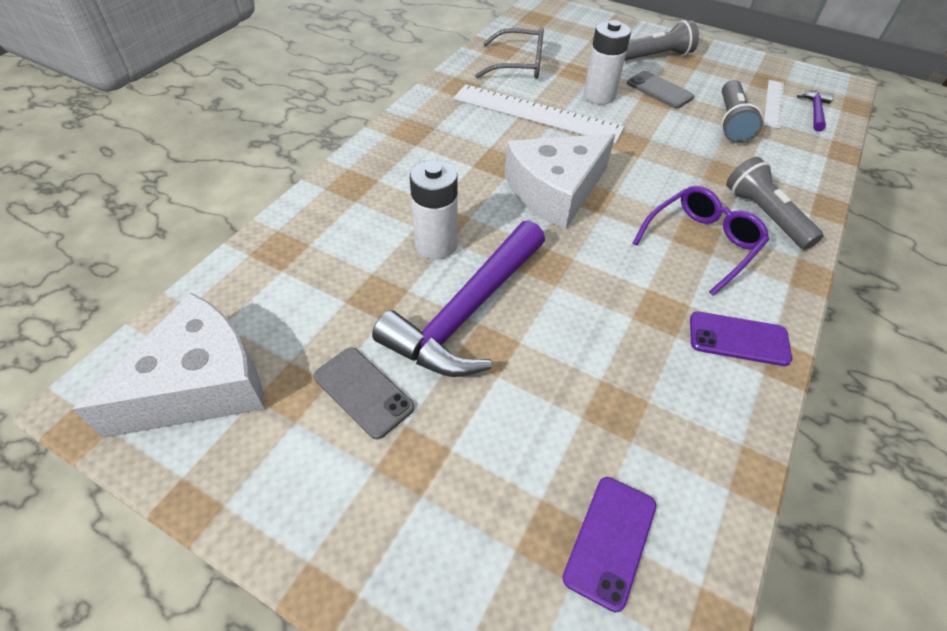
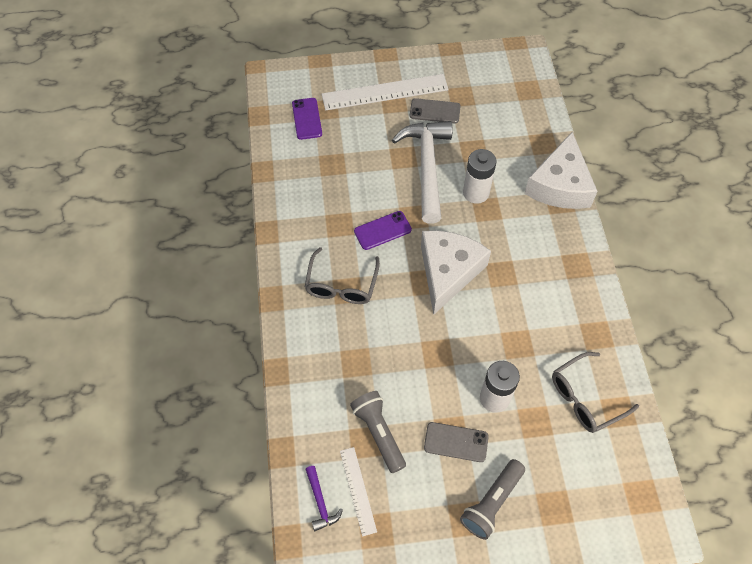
camera: 145 degrees right, 10 degrees up
(200, 384) = (496, 78): white cheese -> white cheese (560, 185)
(467, 312) = (427, 167): purple hammer -> white hammer
(536, 113) = (519, 341): white ruler -> white ruler (385, 92)
(701, 244) = (341, 284): purple glasses -> grey glasses
(738, 339) = (295, 231): purple phone -> purple phone (382, 230)
(765, 215) = (314, 335): grey flashlight -> none

